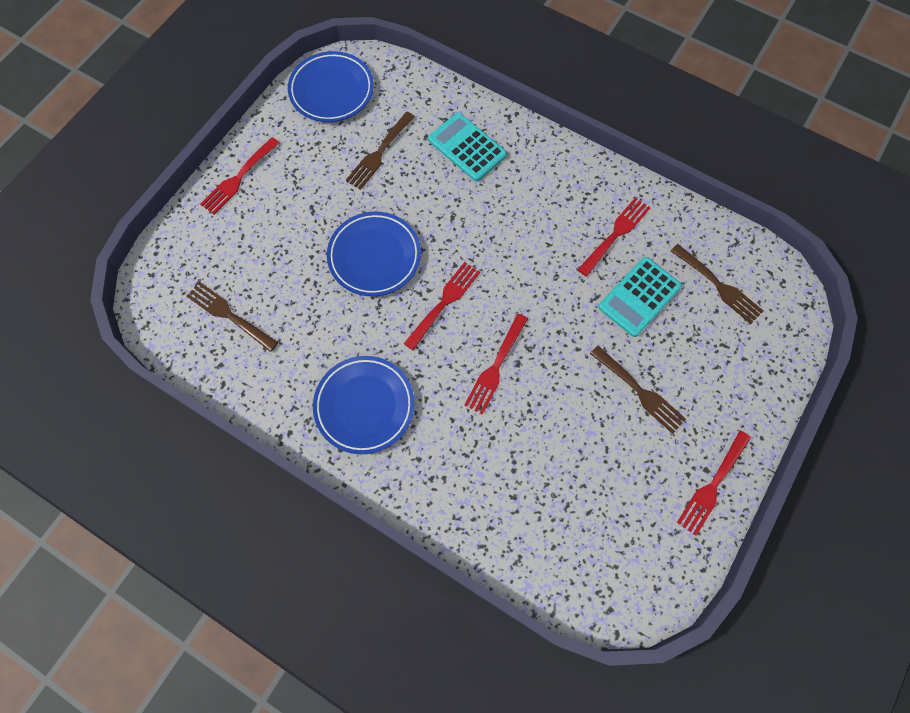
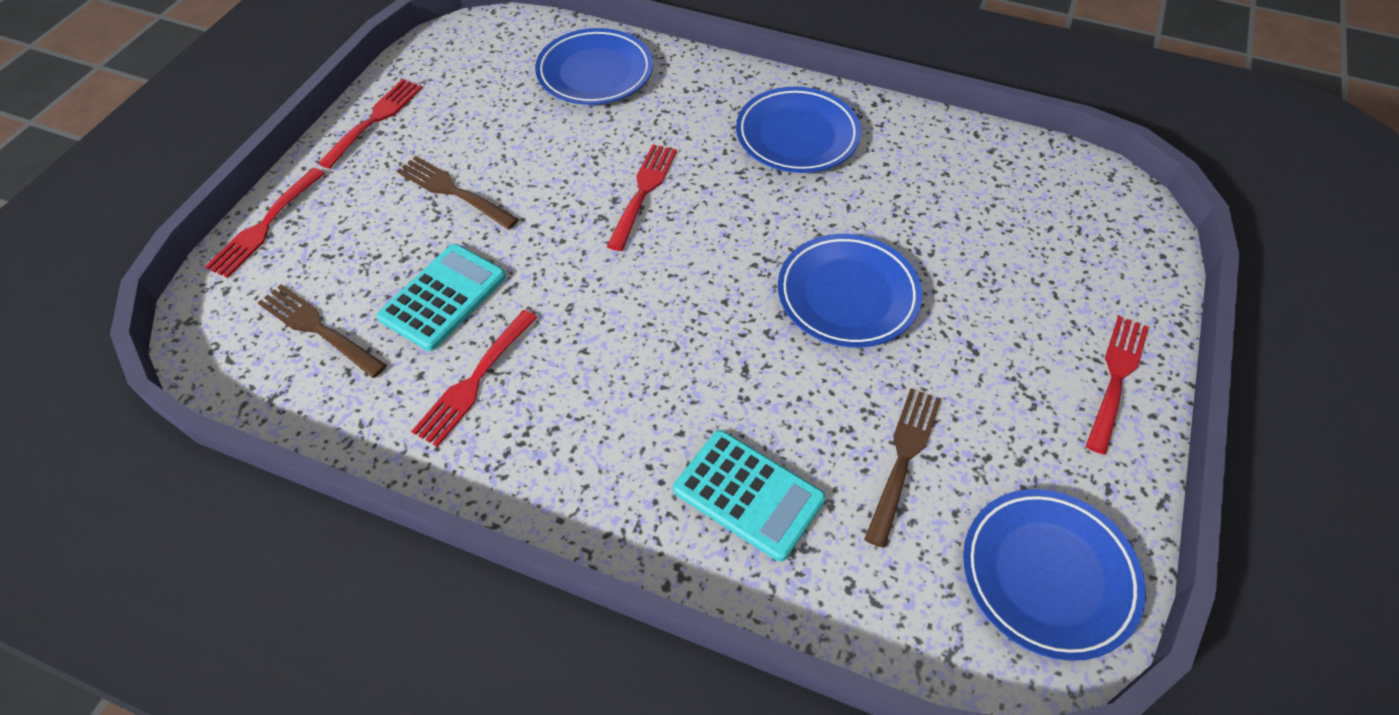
camera: 170 degrees right, 15 degrees down
(229, 315) = (1012, 199): brown fork -> none
(444, 303) = (728, 252): red fork -> red fork (265, 225)
(521, 516) = (595, 73): none -> blue plate

